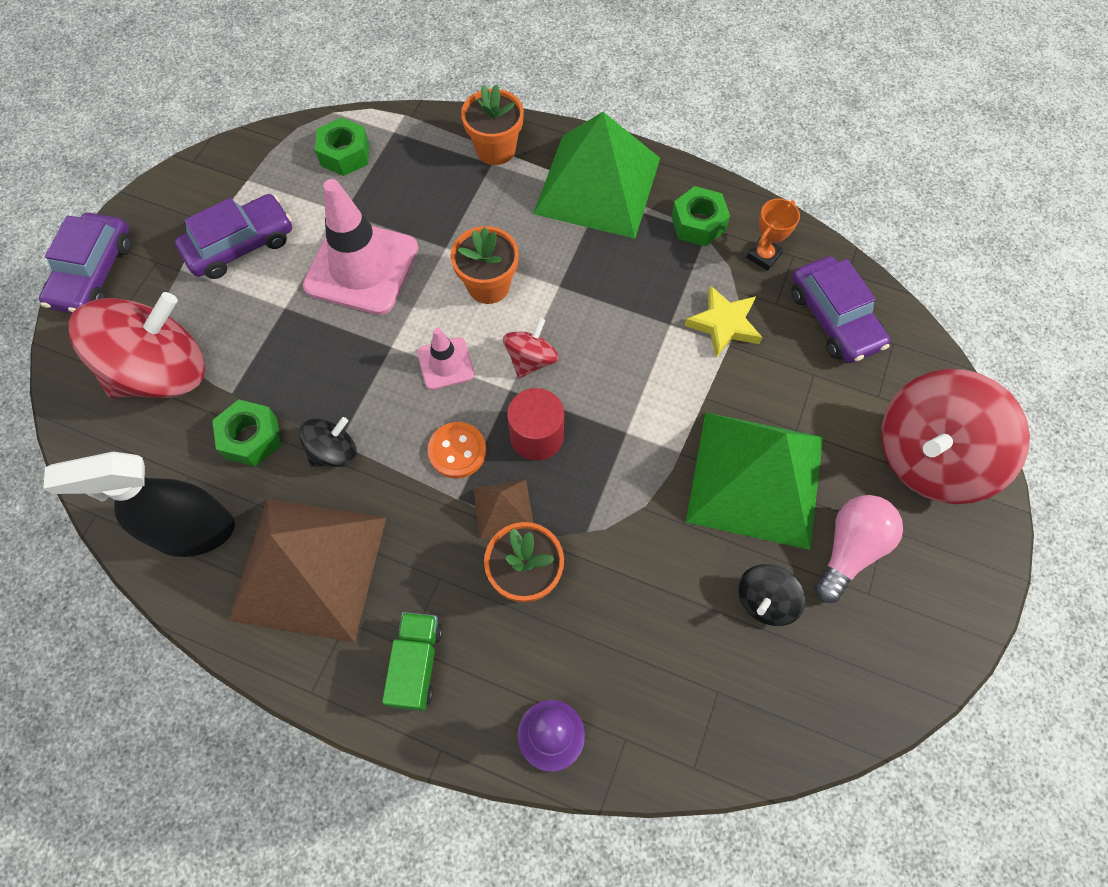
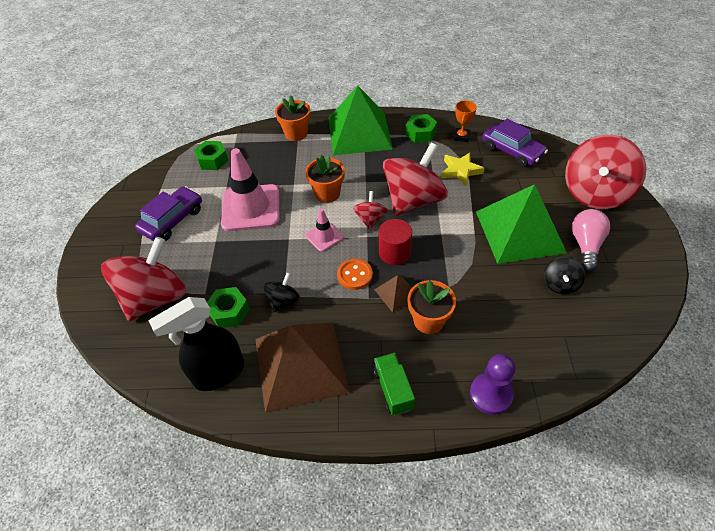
camera: 20 degrees left, 15 degrees down
(94, 273) = (86, 262): purple car -> none
(616, 351) = (413, 200): none -> red spinning top

